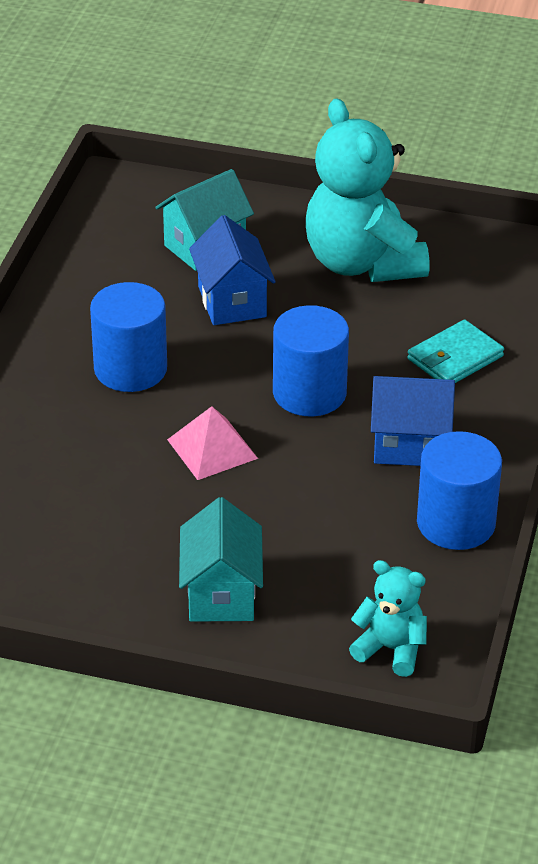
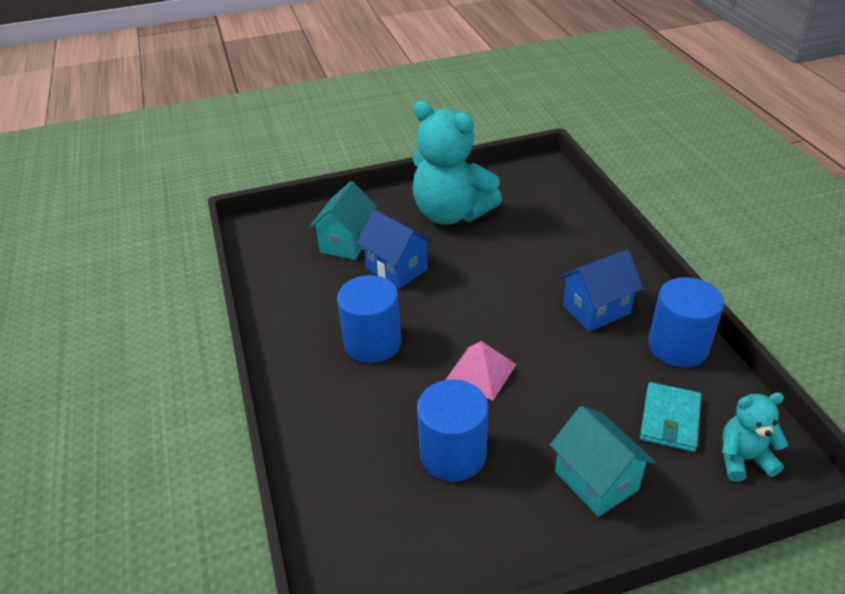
camera: 30 degrees left, 0 degrees up
(309, 393) = (502, 305): blue cylinder -> blue cylinder (453, 454)
(455, 358) = (561, 245): turquoise wallet -> turquoise wallet (670, 419)

